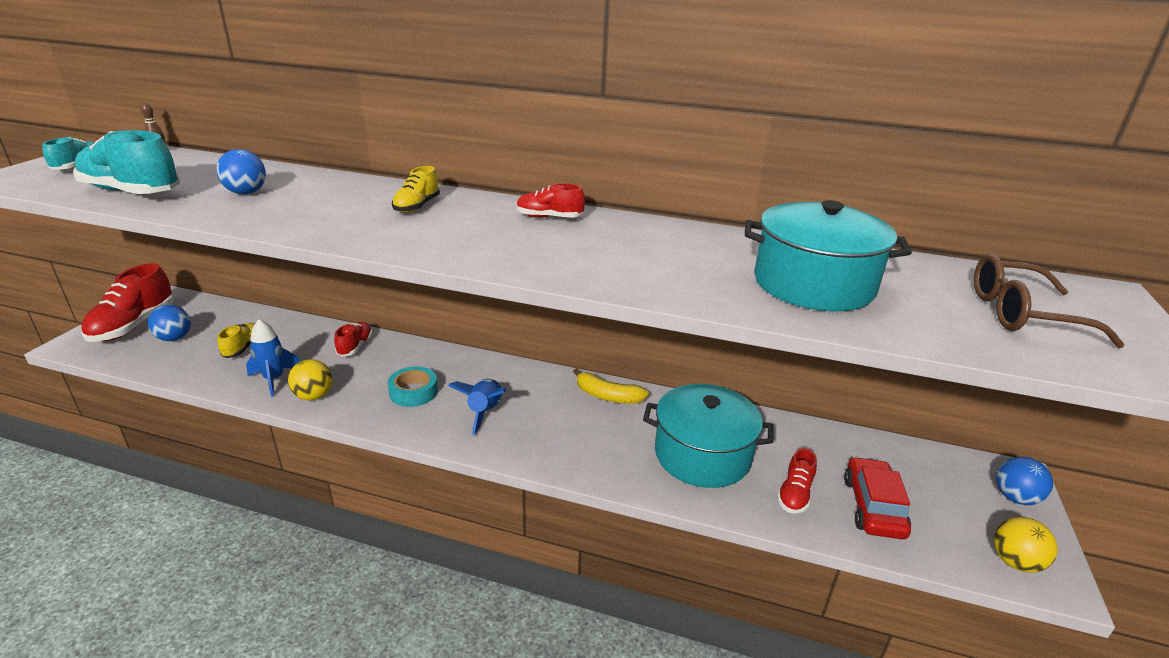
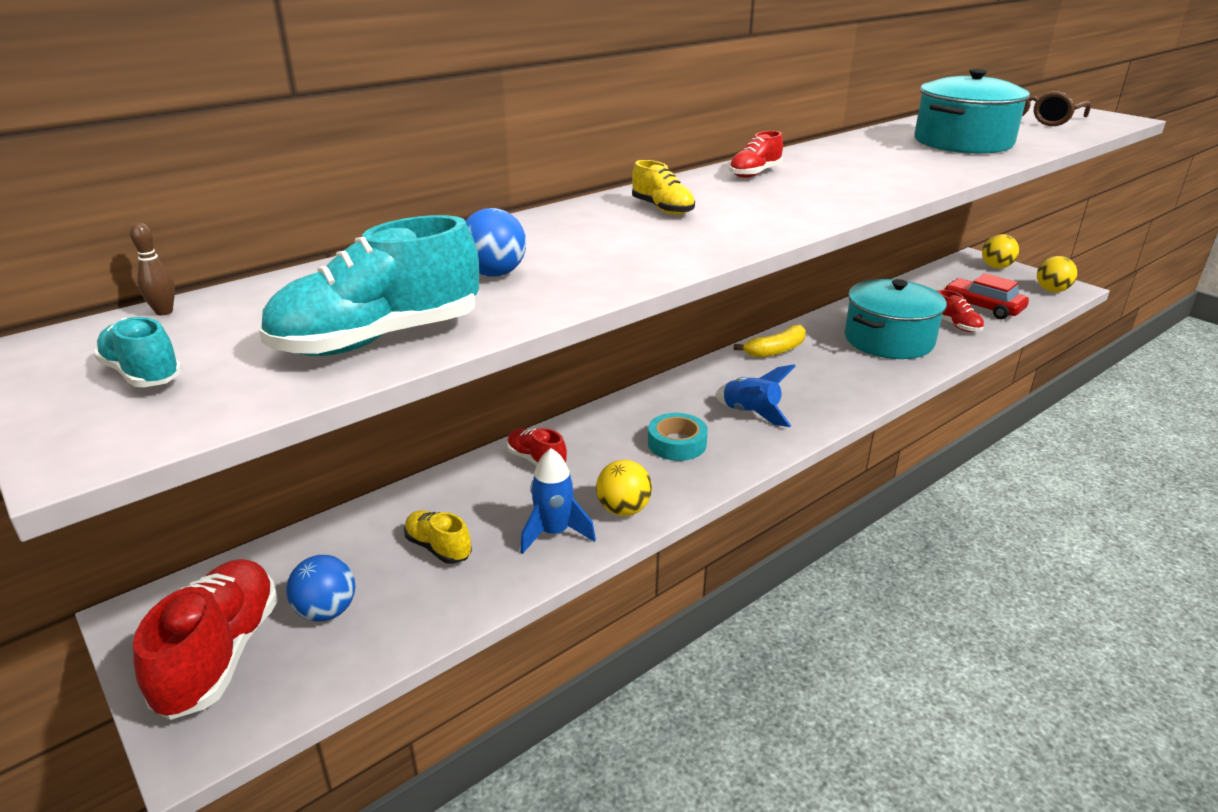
camera: 55 degrees left, 0 degrees up
(134, 325) = (220, 655): red shoe -> red shoe turned 135 degrees counterclockwise
(1015, 497) = (996, 267): blue ball -> yellow ball

